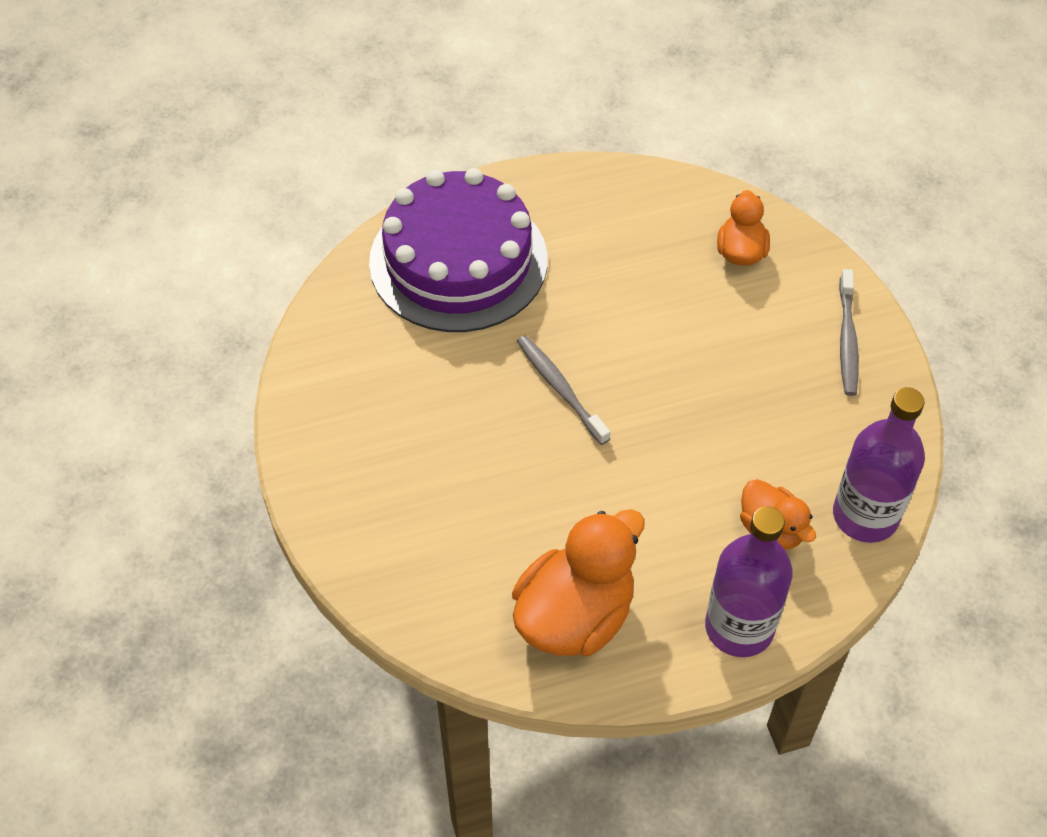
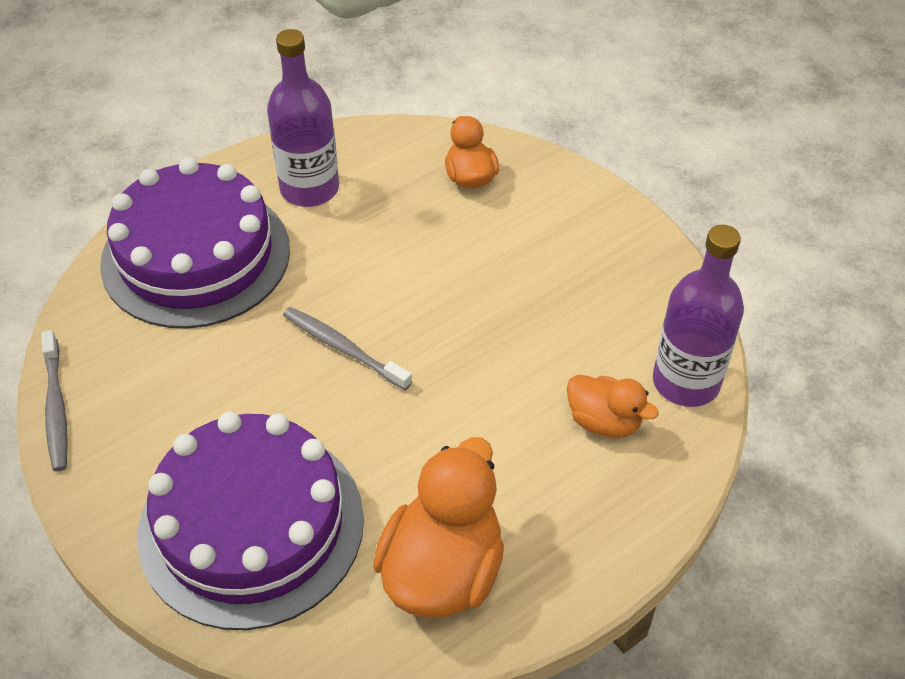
camera: 20 degrees left, 5 degrees down
(427, 525) = (251, 525): none -> purple cake
(739, 627) = (612, 528): purple bottle -> purple bottle (309, 189)
(847, 339) = (600, 227): grey toothbrush -> grey toothbrush (56, 407)

